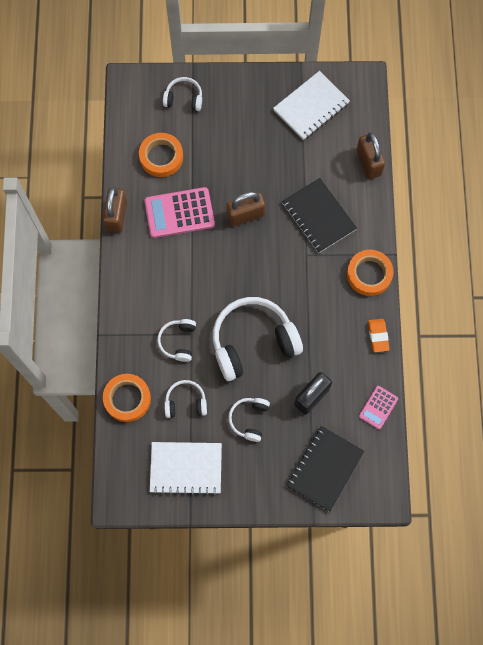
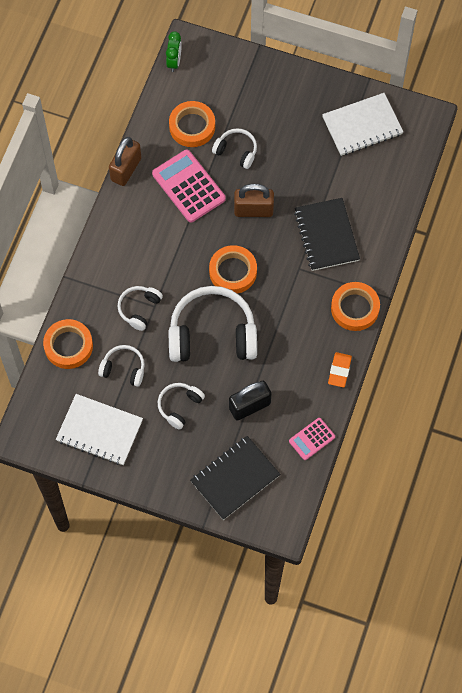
camera: 20 degrees right, 5 degrees down
(122, 103) = (174, 61): none -> green clock
(179, 213) = (188, 186): pink calculator -> pink calculator turned 45 degrees clockwise
(184, 98) = (237, 77): white headphones -> white headphones (236, 151)
(249, 278) = (233, 272): none -> orange tape
(368, 163) = (398, 199): brown padlock -> none

